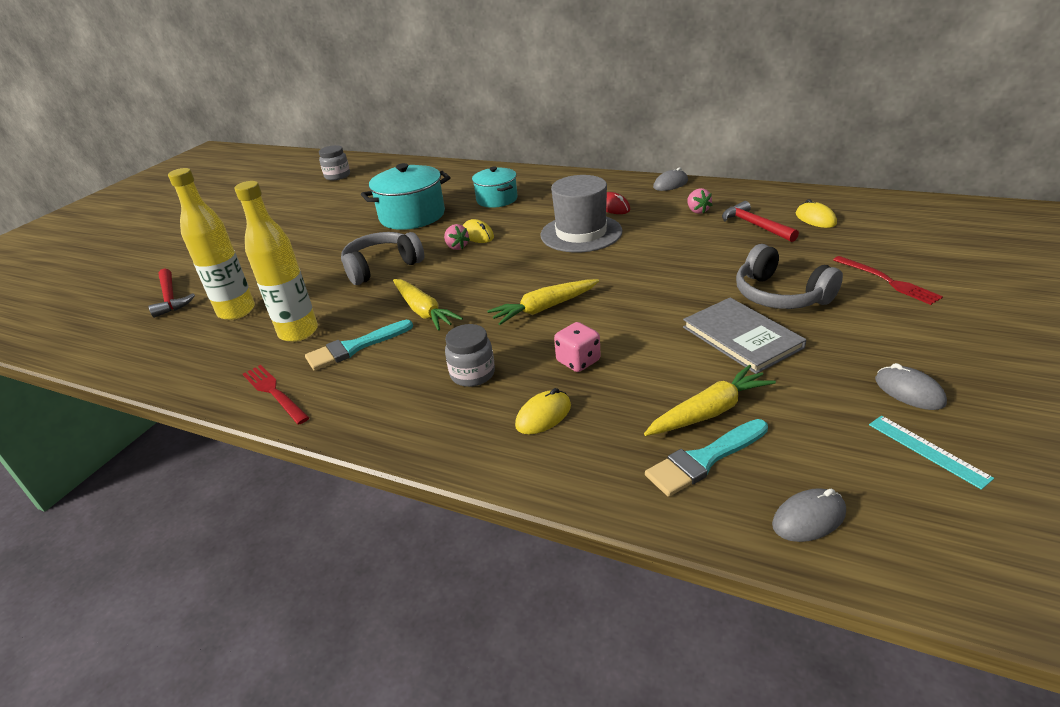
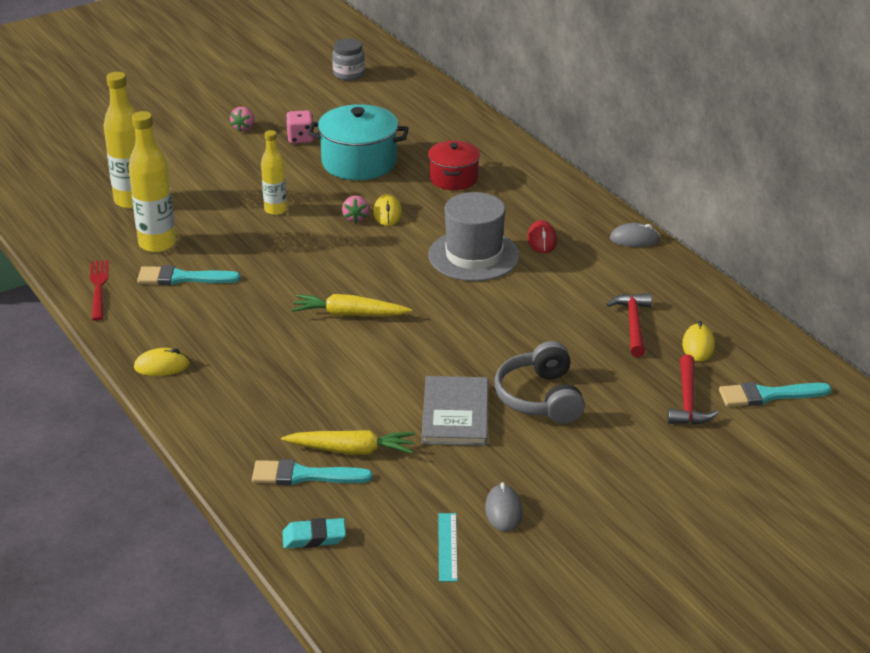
camera: 30 degrees right, 0 degrees up
(170, 298) = (97, 163): red hammer -> red hammer (688, 400)
(382, 267) = (275, 210): grey headphones -> yellow bottle
(423, 311) = (260, 270): yellow carrot -> none
(472, 374) = (236, 342): grey jar -> none
(497, 199) = (453, 178): turquoise pot -> red pot
(543, 415) = (245, 395): yellow mouse -> yellow mouse (162, 366)
(578, 361) = (317, 370): pink dice -> pink dice (300, 139)
(697, 211) = (609, 283): pink strawberry -> pink strawberry (244, 128)
(808, 518) = (314, 537): grey mouse -> turquoise eraser
(887, 281) = (646, 431): red fork -> none
(909, 225) = (768, 395): none -> turquoise brush

